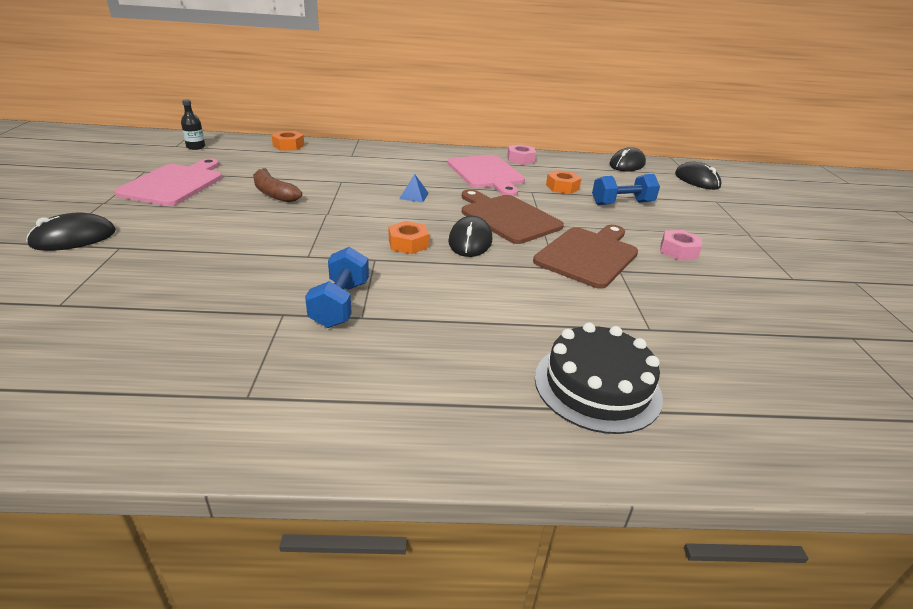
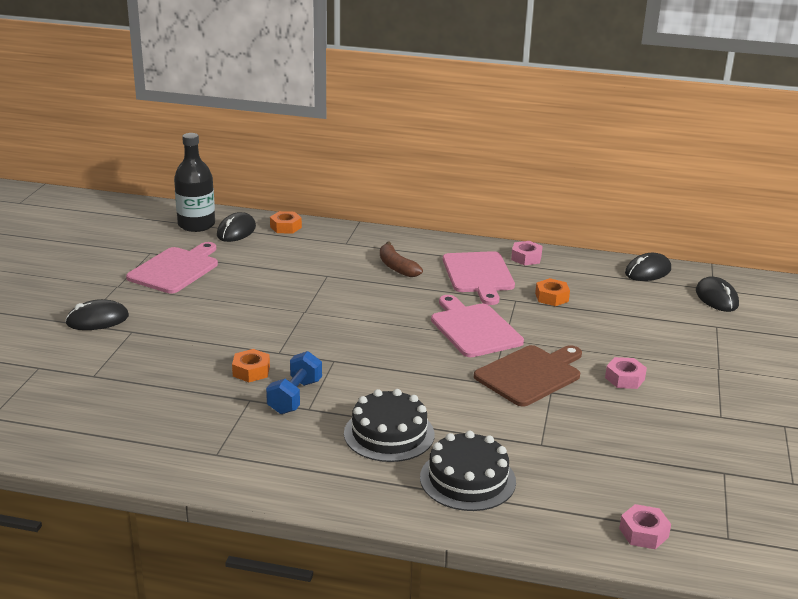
camera: 15 degrees right, 5 degrees down
(196, 147) = (196, 225): black bottle -> black bottle, size x2.09
(274, 193) = (261, 286): brown banana -> brown banana (396, 267)
(408, 244) = (368, 348): orange nut -> orange nut (251, 371)
(414, 196) = (392, 297): blue pyramid -> none
(470, 241) = (425, 350): black mouse -> black mouse (236, 231)
(472, 337) = (389, 434): none -> black cake
(507, 217) = (473, 328): brown cutting board -> pink cutting board
(622, 203) = (604, 321): blue dumbbell -> none
(847, 430) = (643, 533): none -> pink nut

